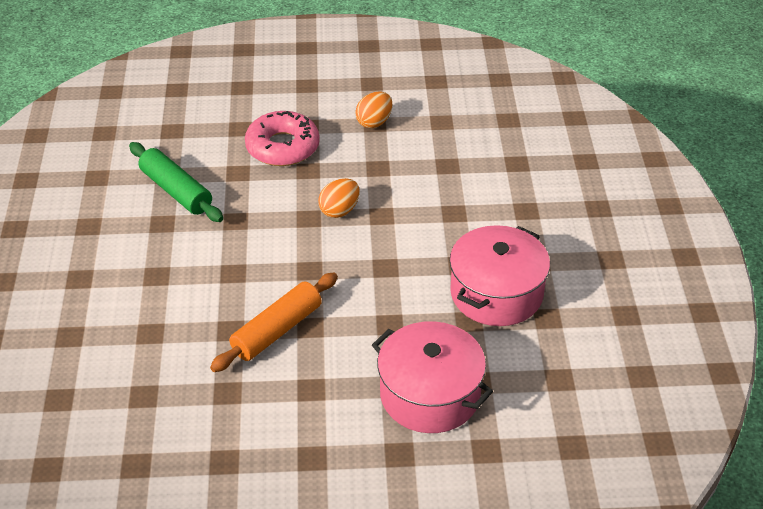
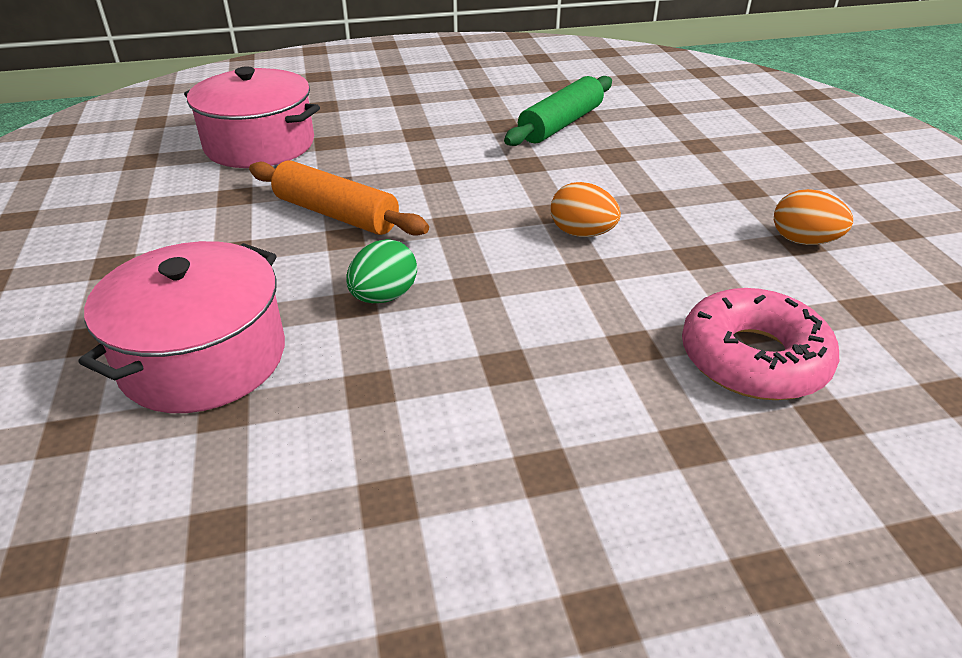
camera: 80 degrees right, 5 degrees down
(282, 147) = (686, 176): pink donut -> pink donut (753, 358)
(386, 310) = (384, 296): none -> green egg
(496, 293) = (443, 417): pink pot -> pink pot (260, 144)

